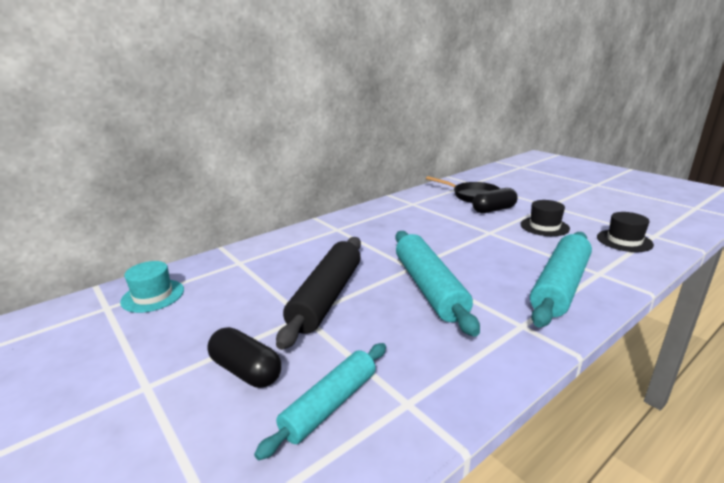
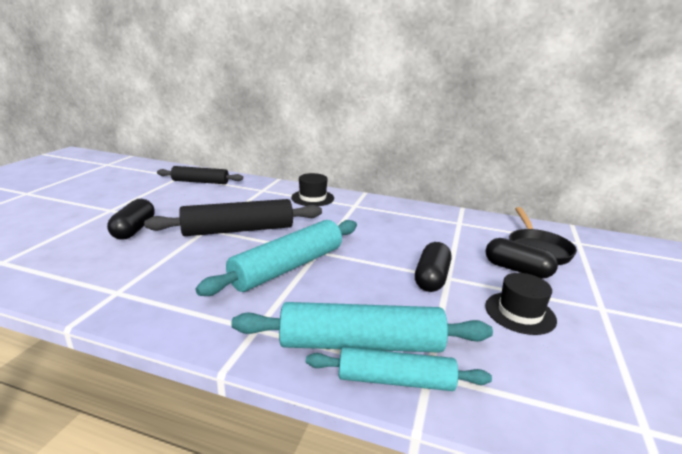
camera: 55 degrees right, 0 degrees up
(153, 296) = (200, 182): turquoise hat -> black rolling pin
(330, 405) = (107, 264): turquoise rolling pin -> turquoise rolling pin (395, 380)
(487, 238) = (431, 278): none -> black capsule
(624, 241) = (572, 393): black hat -> black hat (312, 198)

